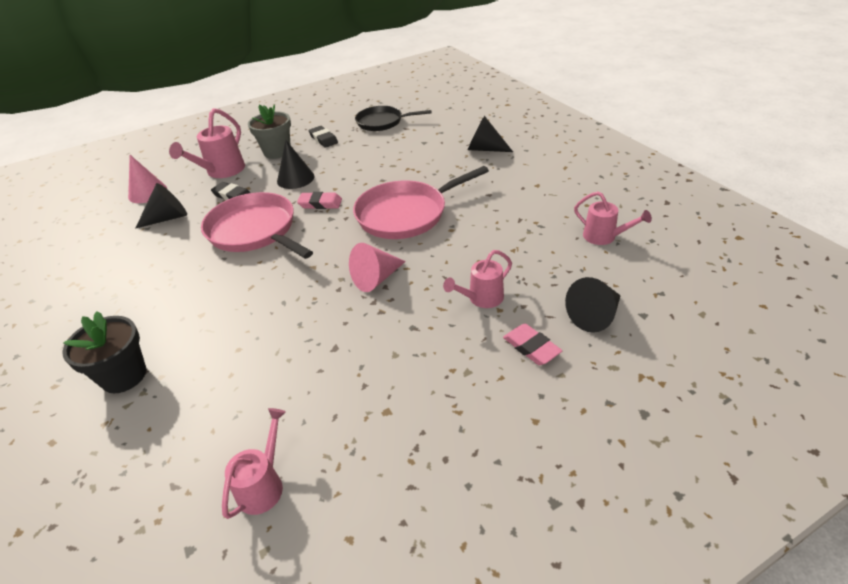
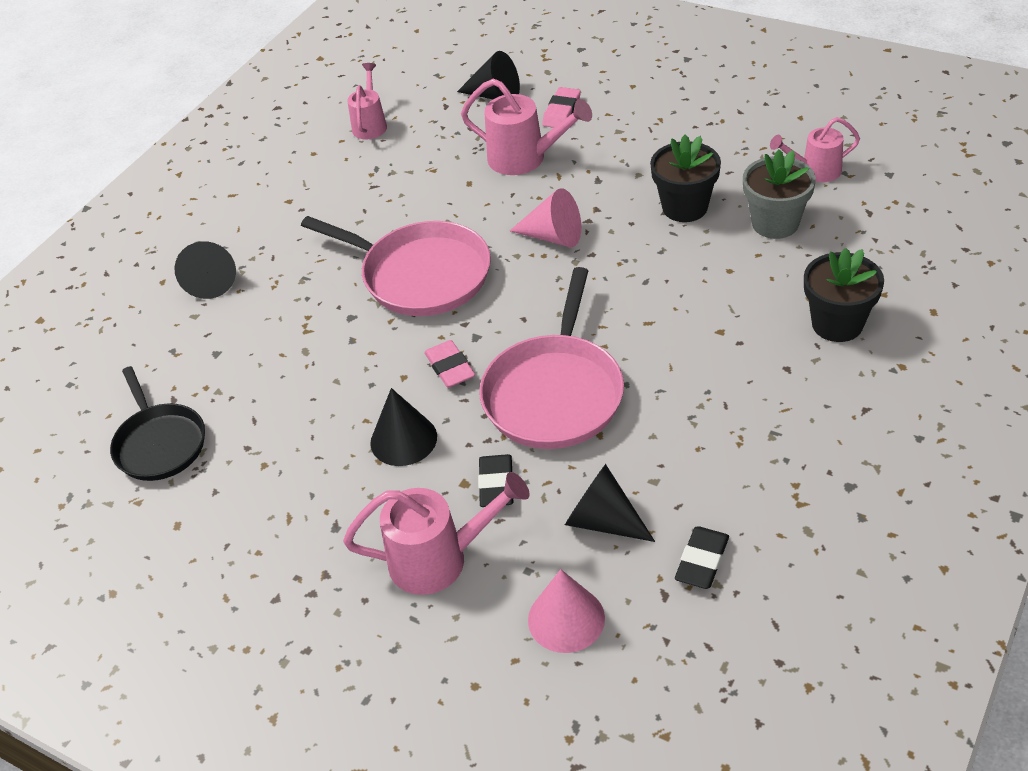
camera: 120 degrees left, 5 degrees up
(277, 152) = (333, 526): grey flower pot -> grey flower pot (775, 223)
(323, 139) = (258, 488): black eraser -> black eraser (702, 561)
(326, 361) = (685, 207): none -> black flower pot
(481, 299) = (525, 159): pink watering can -> pink watering can, size x1.54

